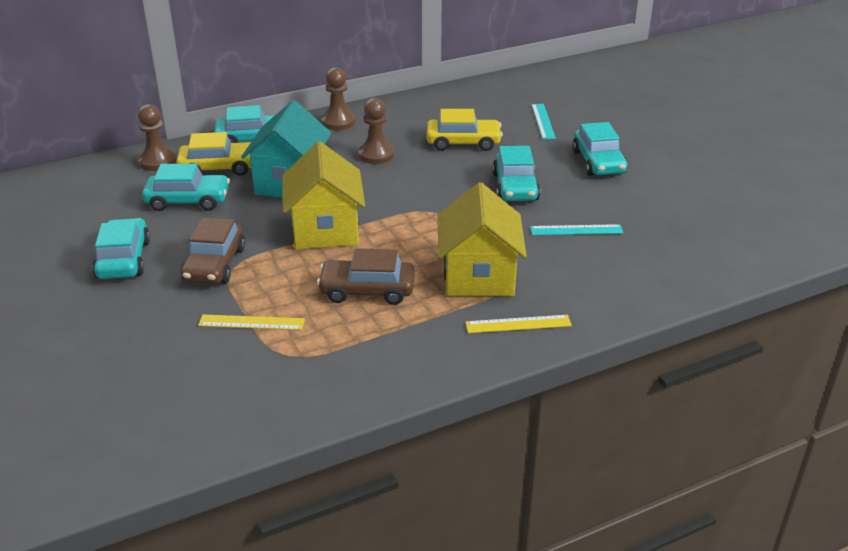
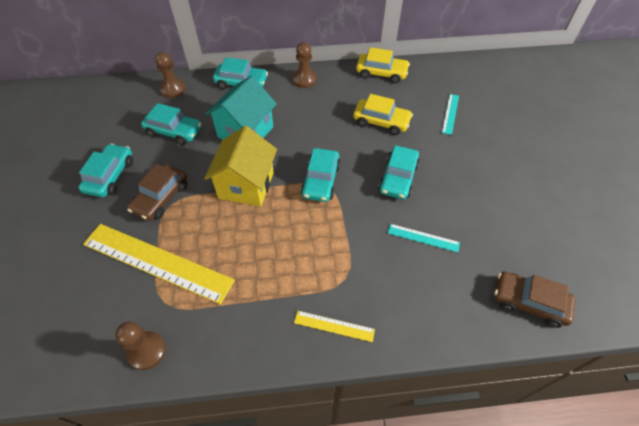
camera: 20 degrees right, 20 degrees up
(218, 167) = (207, 105): yellow car -> yellow car (381, 73)
(251, 322) = (157, 262): yellow ruler -> yellow ruler, size x2.21
(367, 290) = (245, 255): brown car -> brown car (529, 302)
(376, 155) = (315, 119): brown pawn -> brown pawn (147, 351)
(478, 276) = (328, 265): yellow house -> none
(598, 162) = (473, 168): turquoise car -> turquoise car (321, 180)

